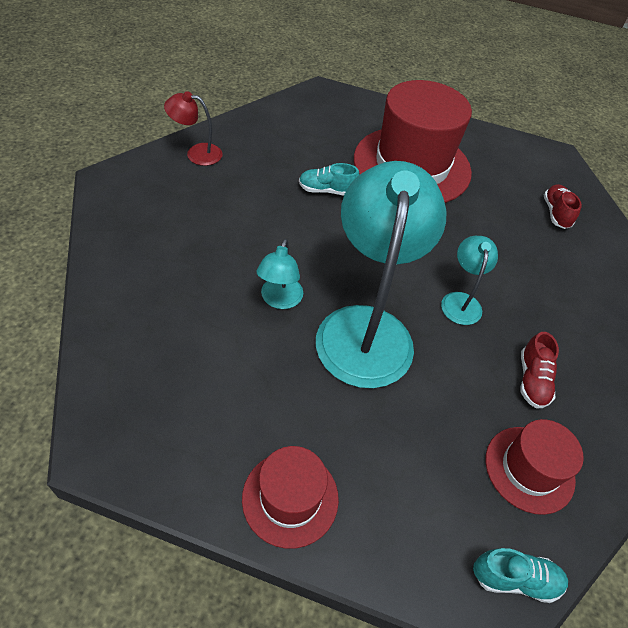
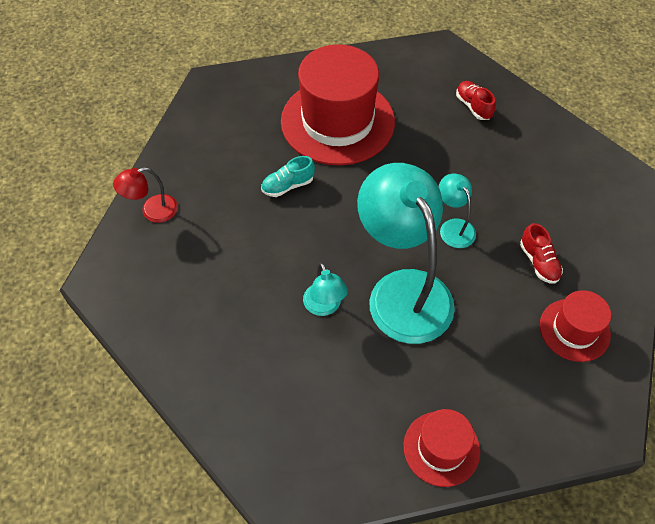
camera: 25 degrees left, 5 degrees up
(515, 578) = (608, 408): turquoise shoe -> none

